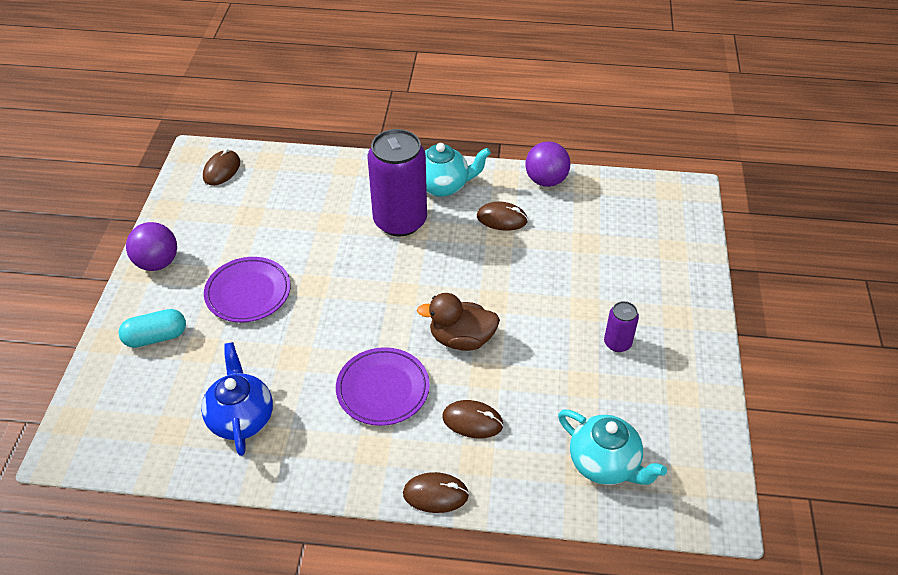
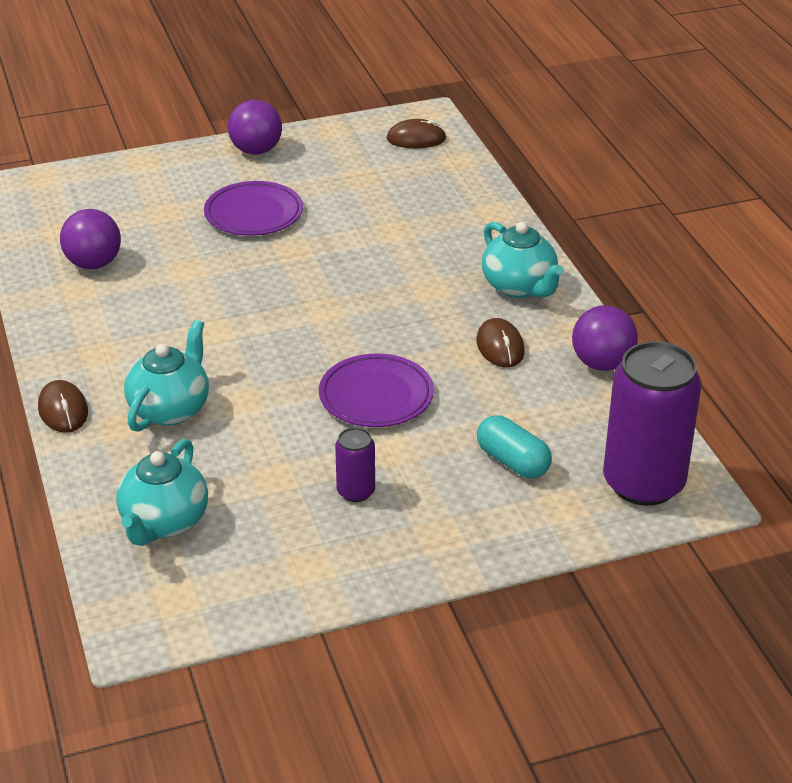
camera: 65 degrees right, 10 degrees down
(156, 337) = (162, 184): turquoise capsule -> turquoise capsule (513, 461)
(241, 418) = (94, 264): blue teapot -> purple ball
(383, 389) = (178, 337): purple plate -> purple plate (376, 396)
(400, 221) = (434, 274): purple can -> purple can (643, 483)
(461, 339) = (282, 369): brown duck -> none
(472, 421) = (170, 409): brown mouse -> turquoise teapot

